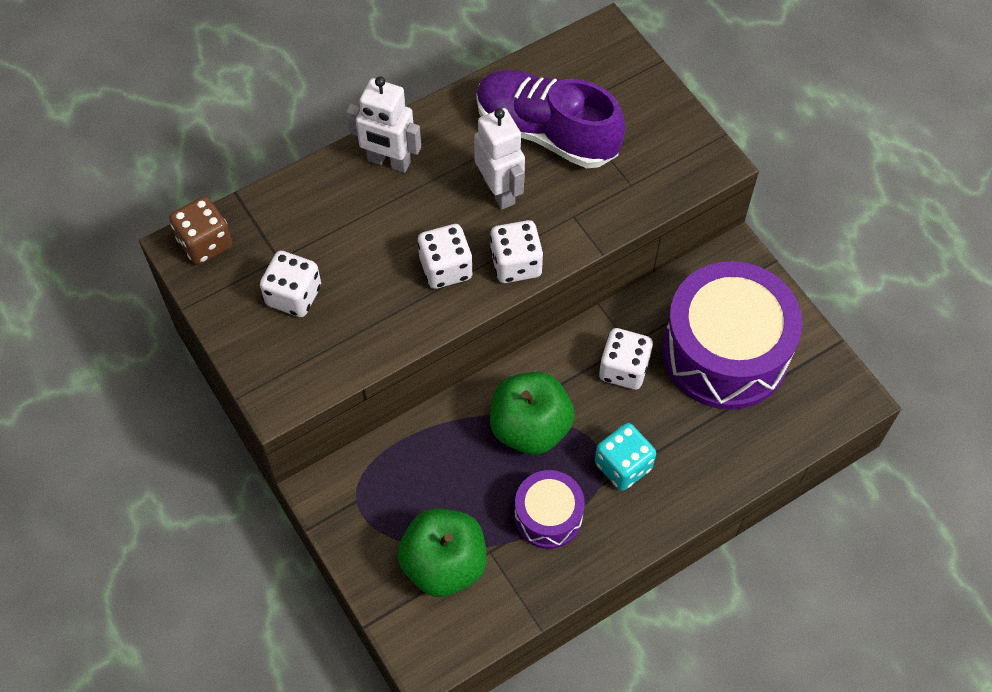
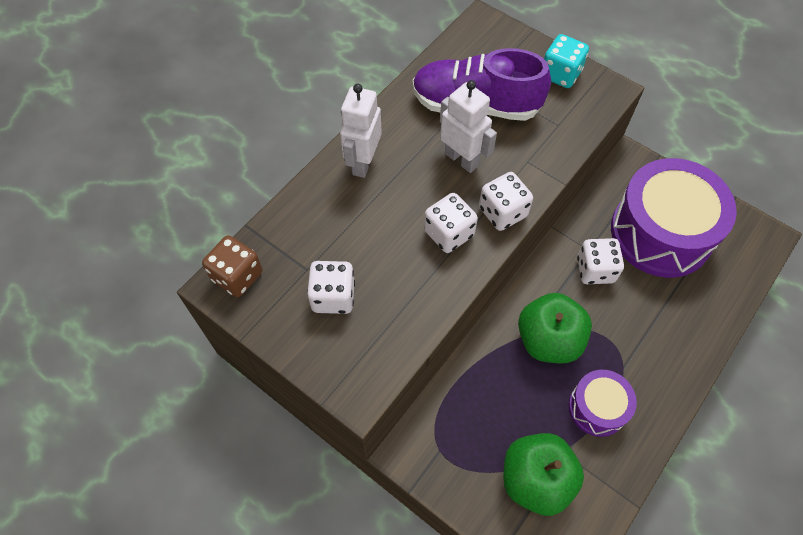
camera: 20 degrees left, 0 degrees up
(389, 162) = (363, 162): white robot -> white robot turned 105 degrees clockwise
(623, 466) = (633, 346): turquoise dice -> turquoise dice (560, 74)

